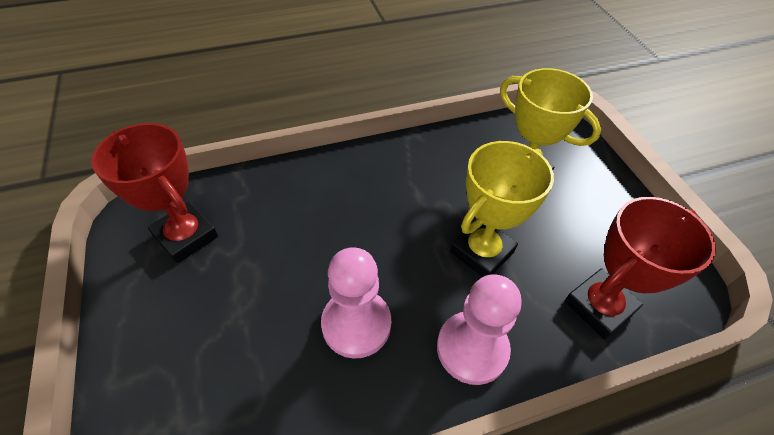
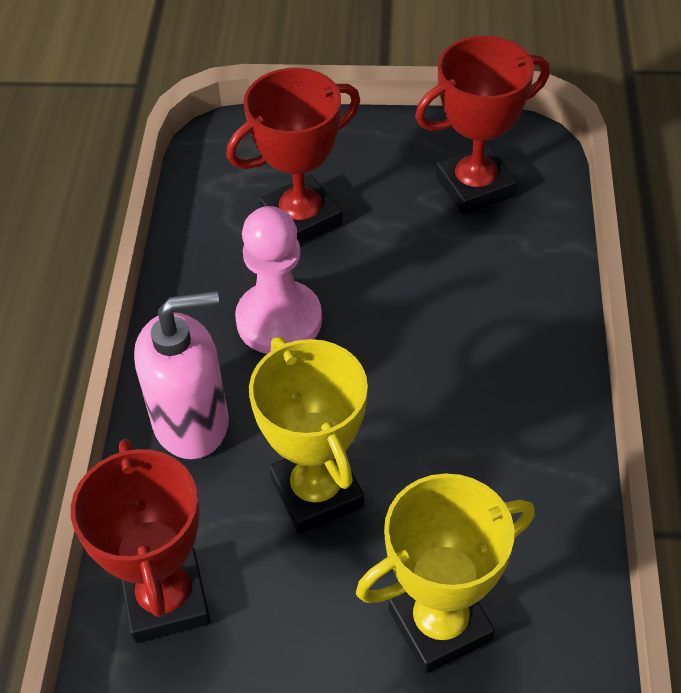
camera: 115 degrees right, 0 degrees up
(241, 348) = (301, 218): none -> red trophy
(472, 348) = (192, 422): pink pawn -> pink soap dispenser

